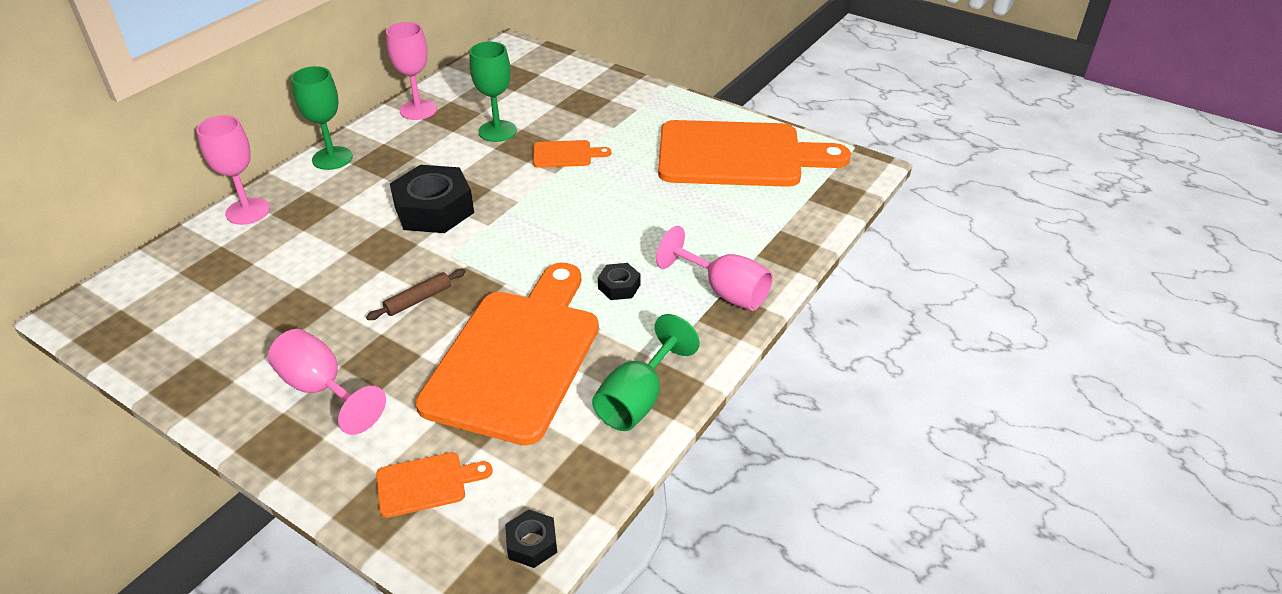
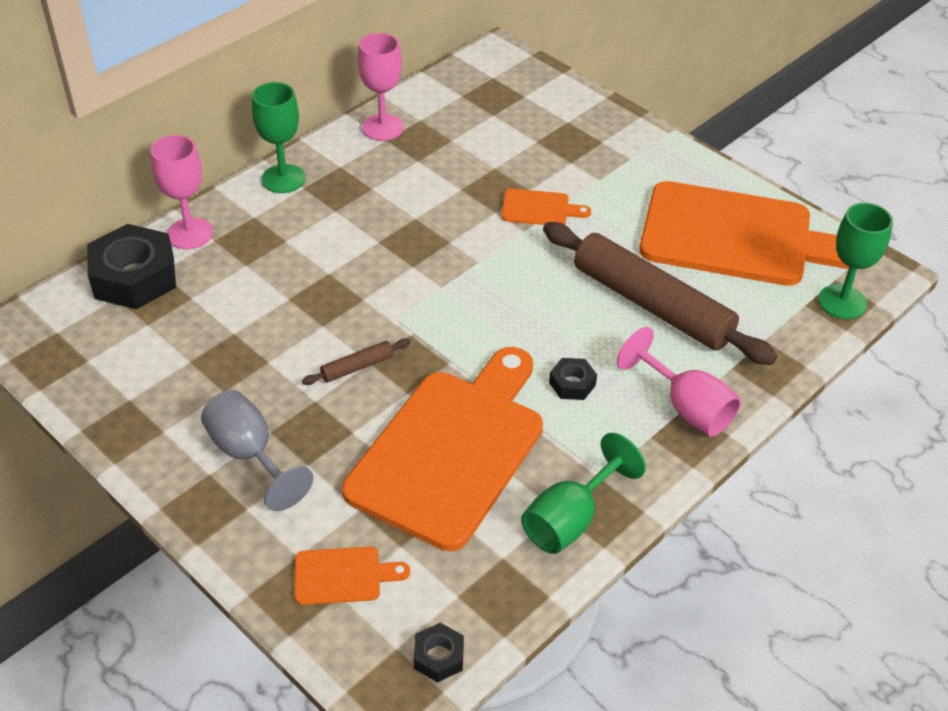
camera: 10 degrees right, 5 degrees up
(321, 389) = (249, 454): pink goblet -> grey goblet
(434, 209) = (386, 259): black nut -> black nut (134, 277)
(497, 131) = (467, 167): green goblet -> green goblet (842, 302)
(677, 215) = (652, 304): none -> brown rolling pin

